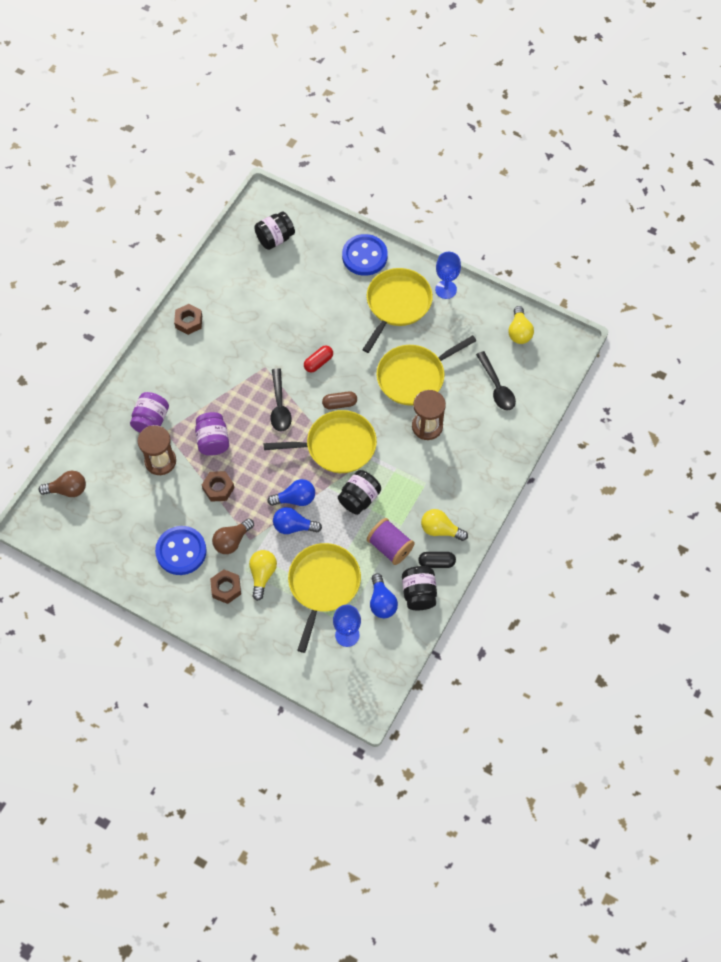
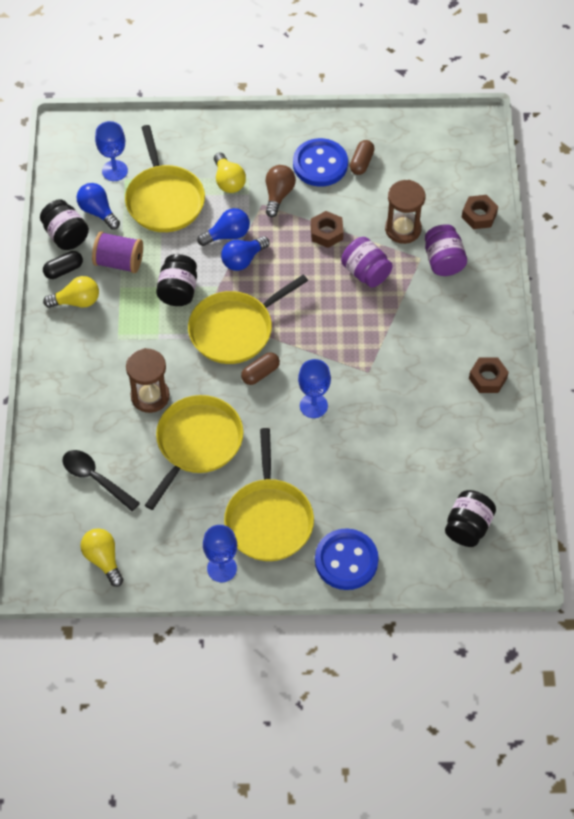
camera: 150 degrees right, 5 degrees down
(67, 490) = (470, 163): brown light bulb -> none
(148, 535) = (361, 162): none -> brown capsule
(226, 588) = (255, 155): brown nut -> brown nut (479, 215)
(280, 406) = (322, 339): black spoon -> none
(318, 362) = (313, 406): red capsule -> blue goblet

